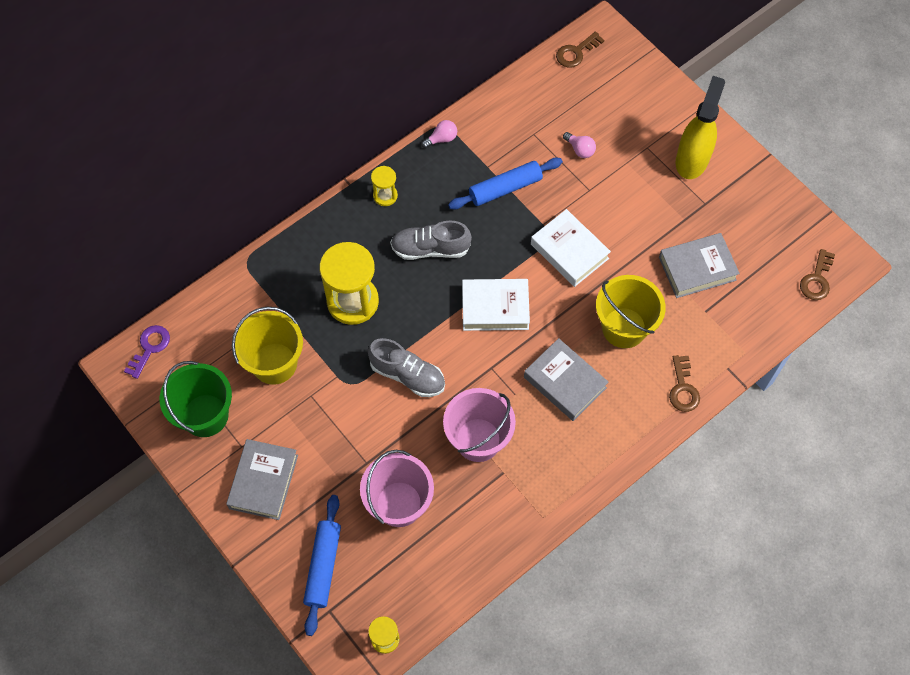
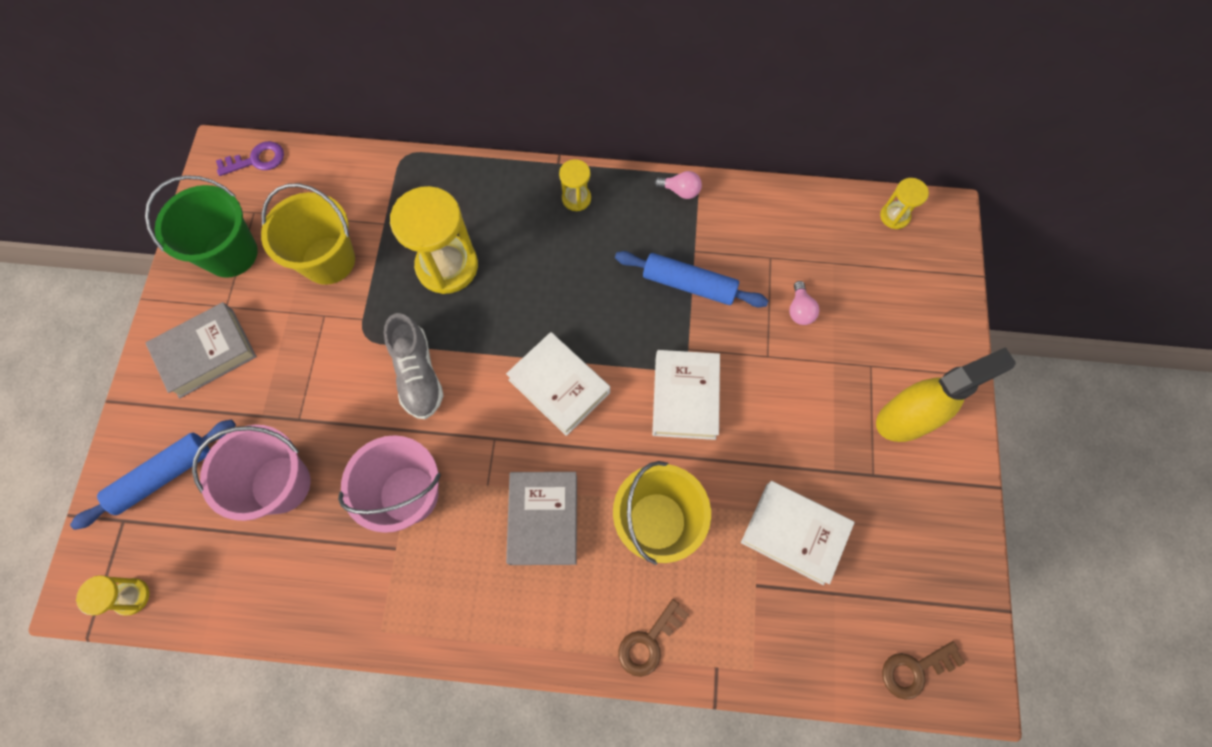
camera: 45 degrees right, 5 degrees up
(430, 249) = (562, 279): grey shoe -> none
(576, 52) = (894, 216): brown key -> yellow hourglass
(697, 268) = (794, 533): grey book -> white book

